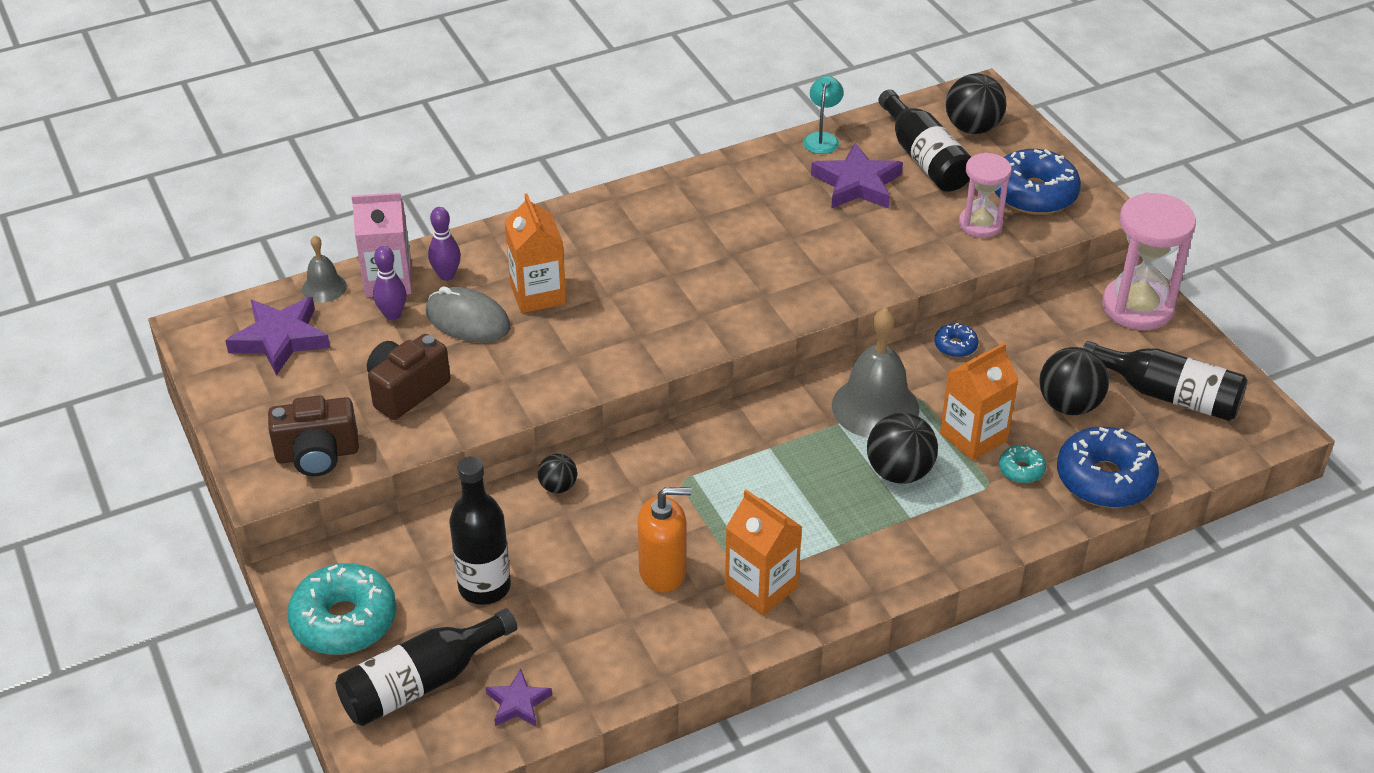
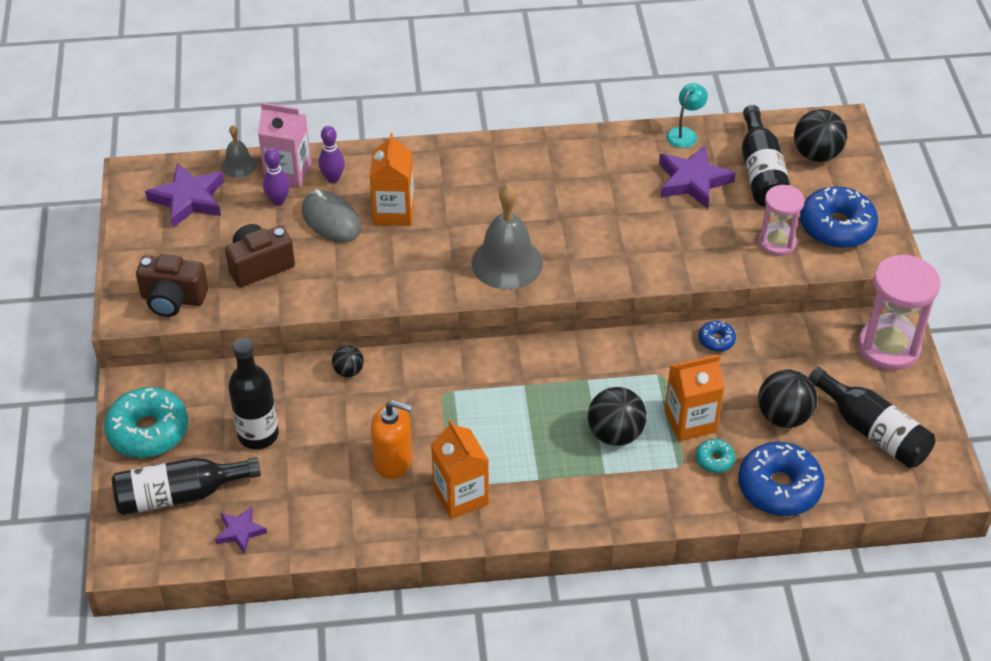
camera: 20 degrees right, 5 degrees up
(875, 407) = (624, 374): grey bell -> grey bell (507, 263)

